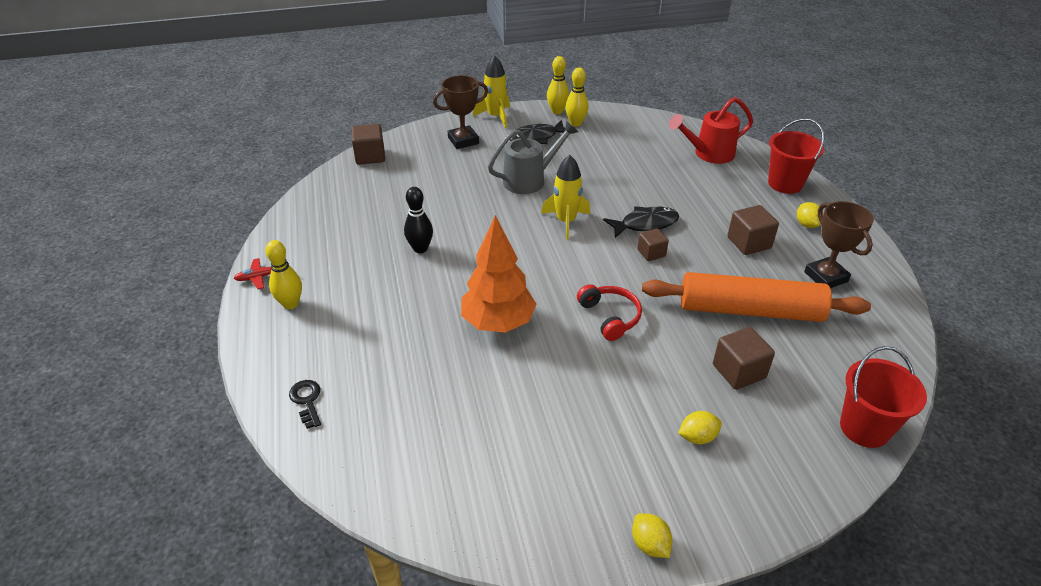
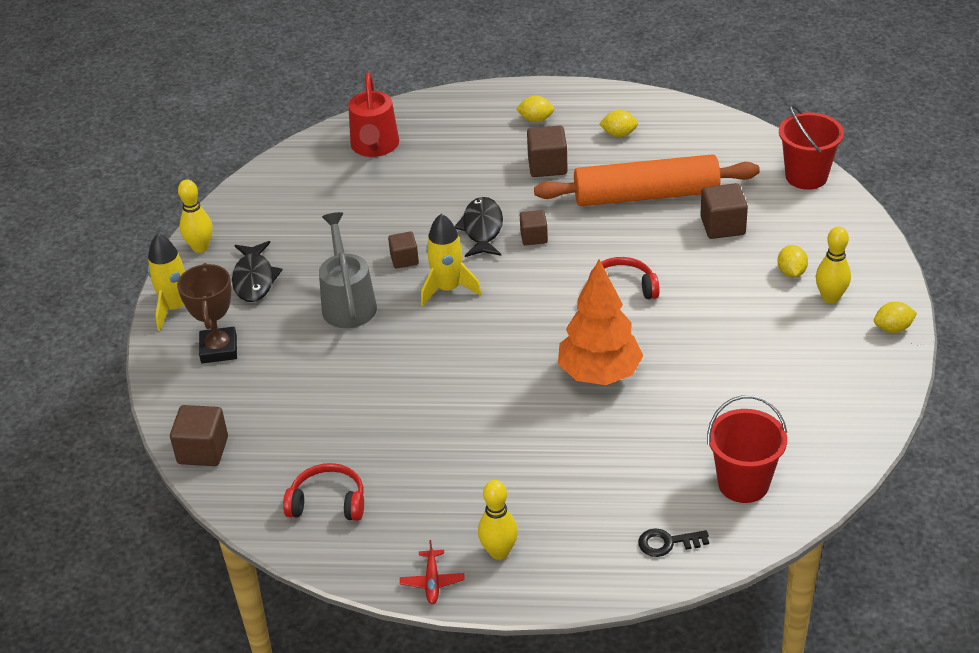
camera: 70 degrees left, 0 degrees up
(331, 215) = (328, 502): none -> red headphones
(420, 249) = (442, 421): black bowling pin -> none
(576, 123) = (241, 237): yellow bowling pin -> yellow bowling pin (830, 297)
(589, 194) = (404, 259): none -> brown cube
(750, 310) = (646, 195): orange rolling pin -> orange rolling pin turned 60 degrees clockwise
(785, 184) = (461, 111): red bucket -> red bucket (743, 483)
(825, 277) = (619, 134): brown trophy -> yellow lemon

